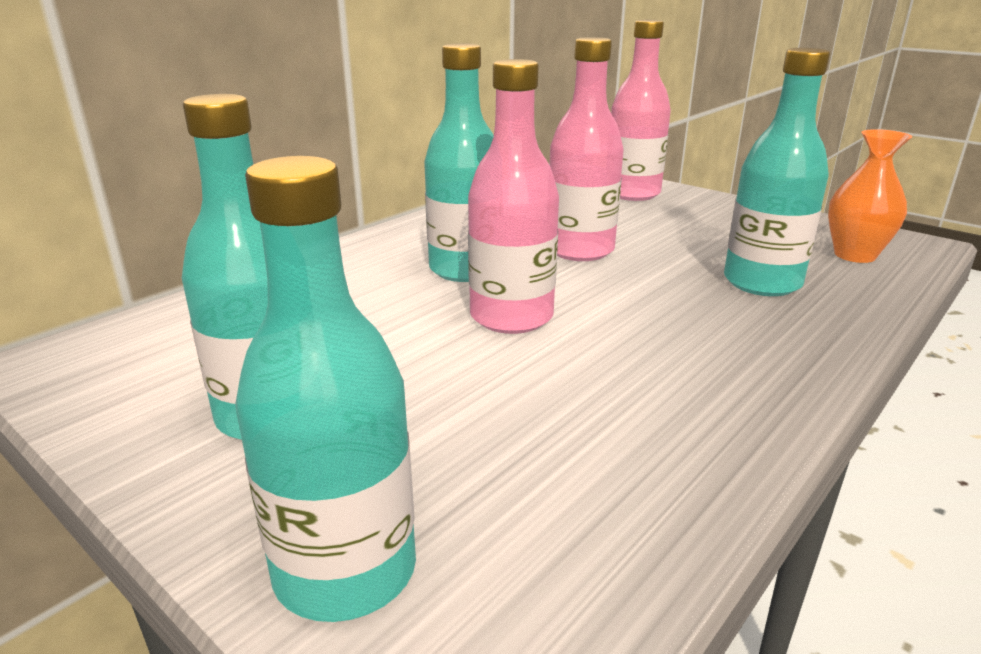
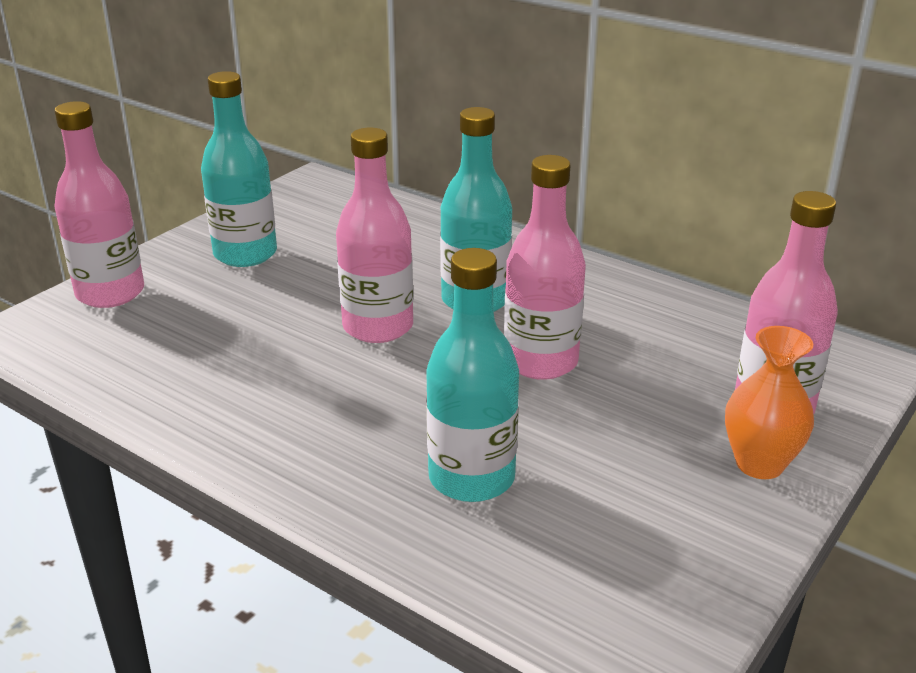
camera: 85 degrees right, 5 degrees up
(345, 571) = (110, 293): turquoise bottle -> pink bottle
(854, 255) = (580, 578): orange vase -> orange vase (759, 464)

